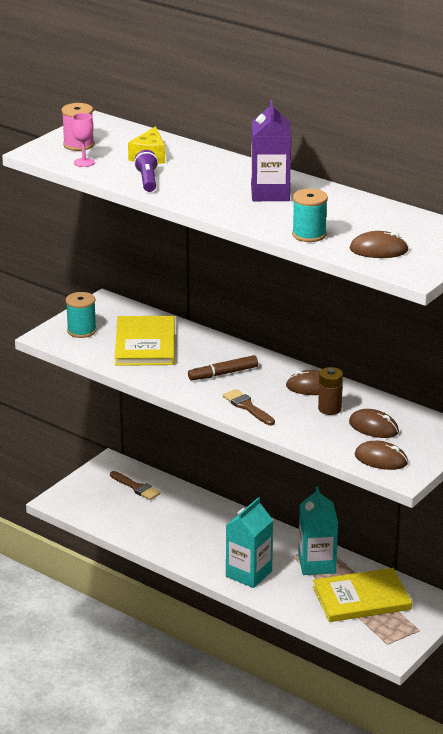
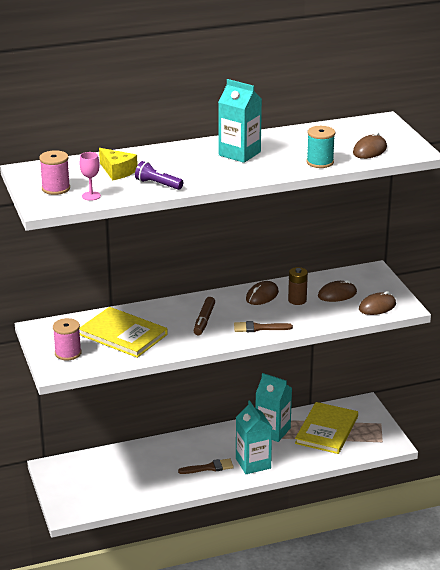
camera: 55 degrees left, 0 degrees up
(81, 331) = (68, 353): turquoise spool -> pink spool
(136, 487) = (95, 468): brown brush -> brown brush (209, 467)
(270, 193) = (239, 153): purple carton -> turquoise carton

